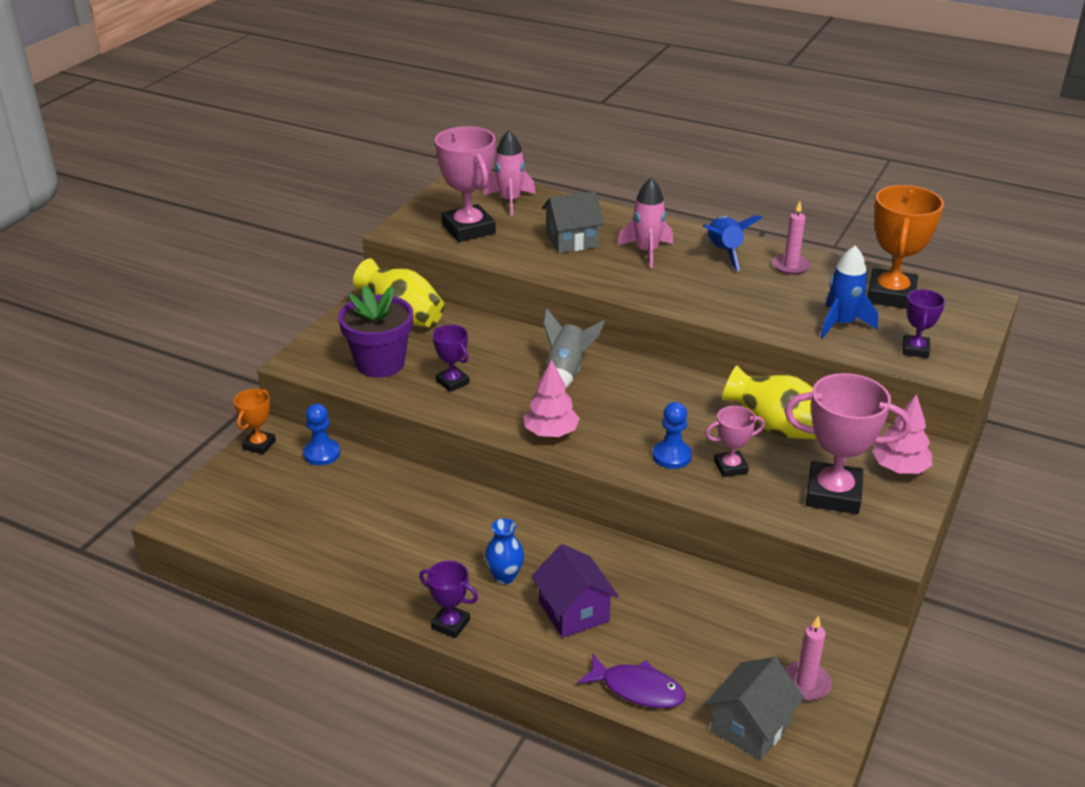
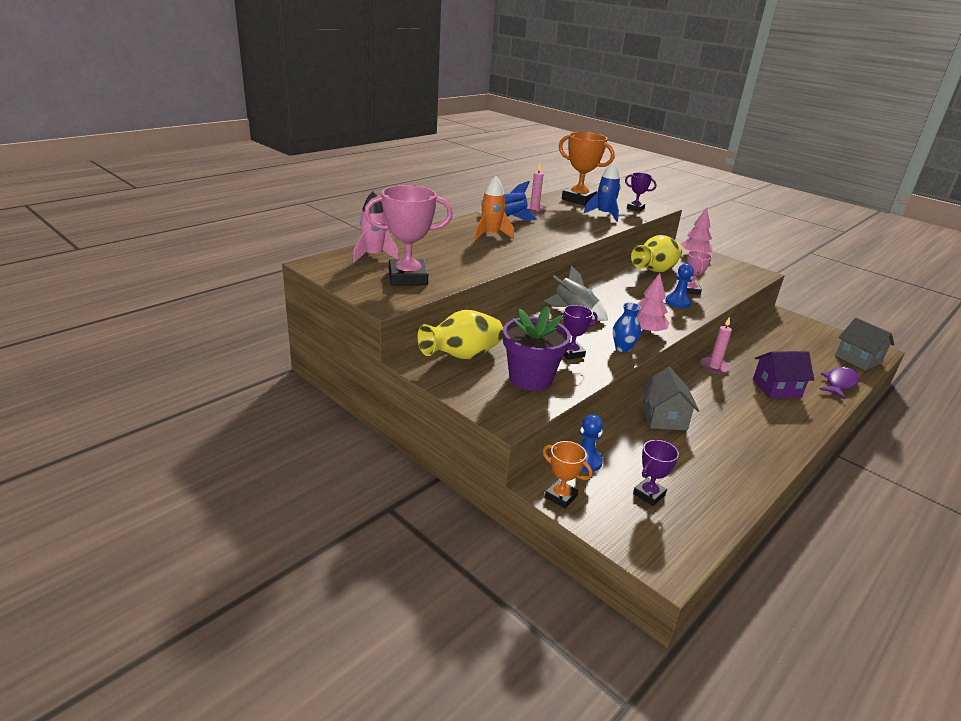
camera: 75 degrees left, 5 degrees down
(450, 624) = (796, 436): purple trophy -> purple trophy (649, 494)
(505, 576) = (744, 405): blue vase -> blue vase (623, 348)
(572, 240) = (457, 250): grey house -> grey house (664, 418)
(647, 252) = (491, 235): pink rocket -> orange rocket
(805, 683) = (822, 338): pink candle -> pink candle (714, 367)
(833, 494) = (716, 273): pink trophy -> none

